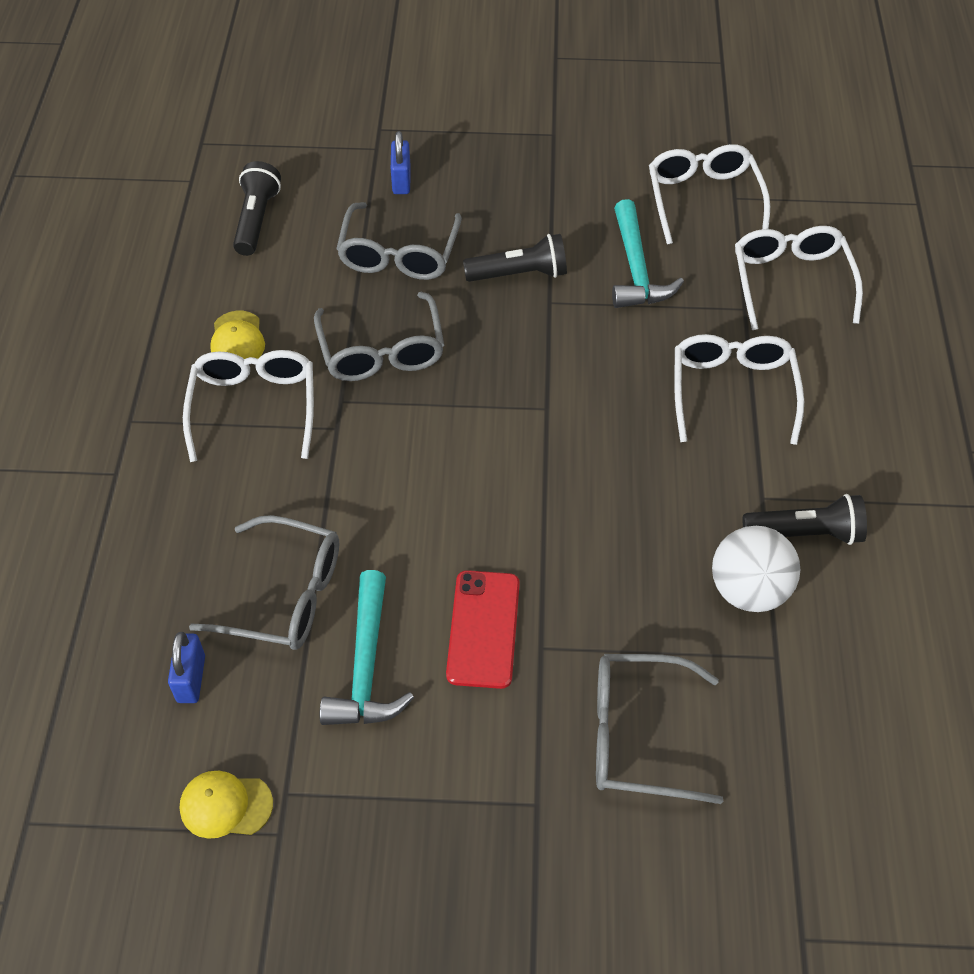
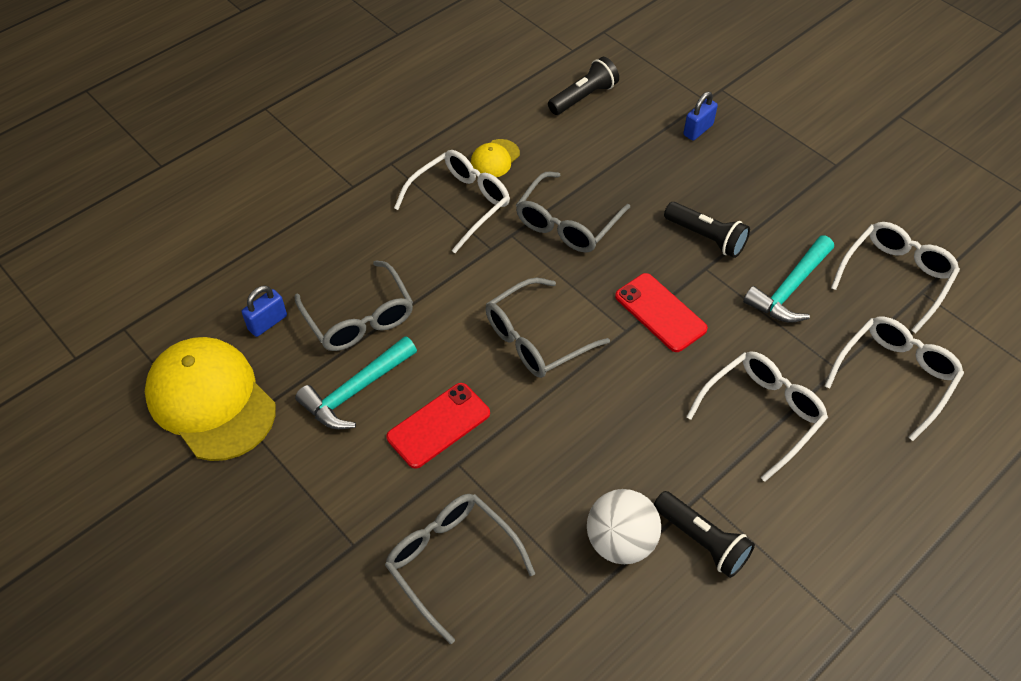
camera: 45 degrees right, 0 degrees up
(225, 805) = (211, 400): yellow cap -> yellow cap, size x2.23
(399, 254) = (644, 173): grey glasses -> grey glasses (536, 339)
(557, 370) = (660, 312): none -> red phone

